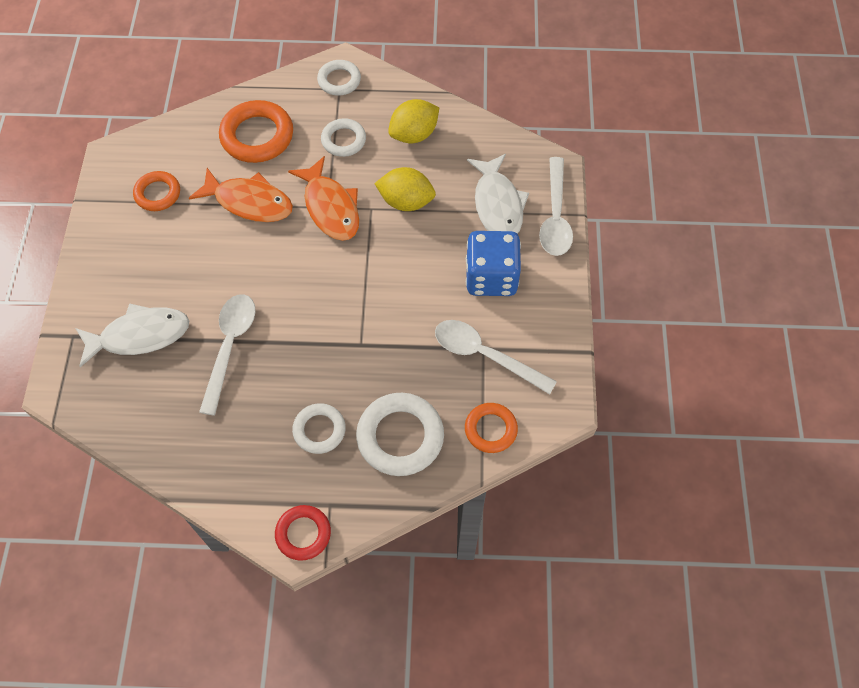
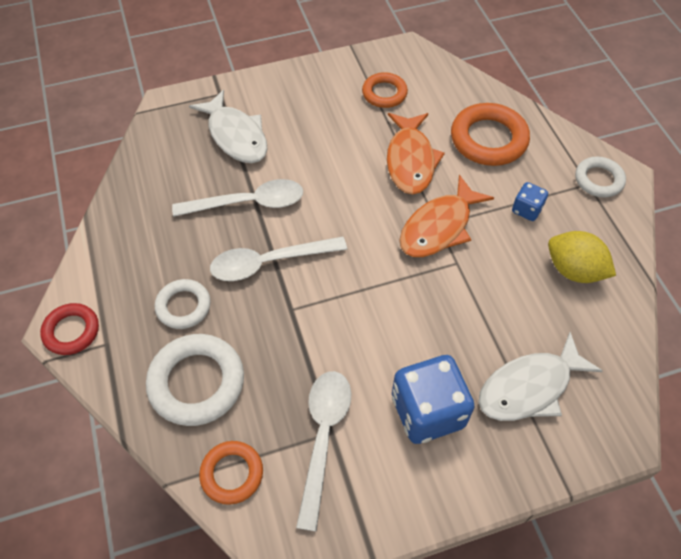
camera: 70 degrees right, 5 degrees down
(343, 140) = (526, 210): white ring -> blue dice
(406, 202) = (482, 292): yellow lemon -> none
(555, 217) = (548, 459): white spoon -> white spoon (269, 262)

